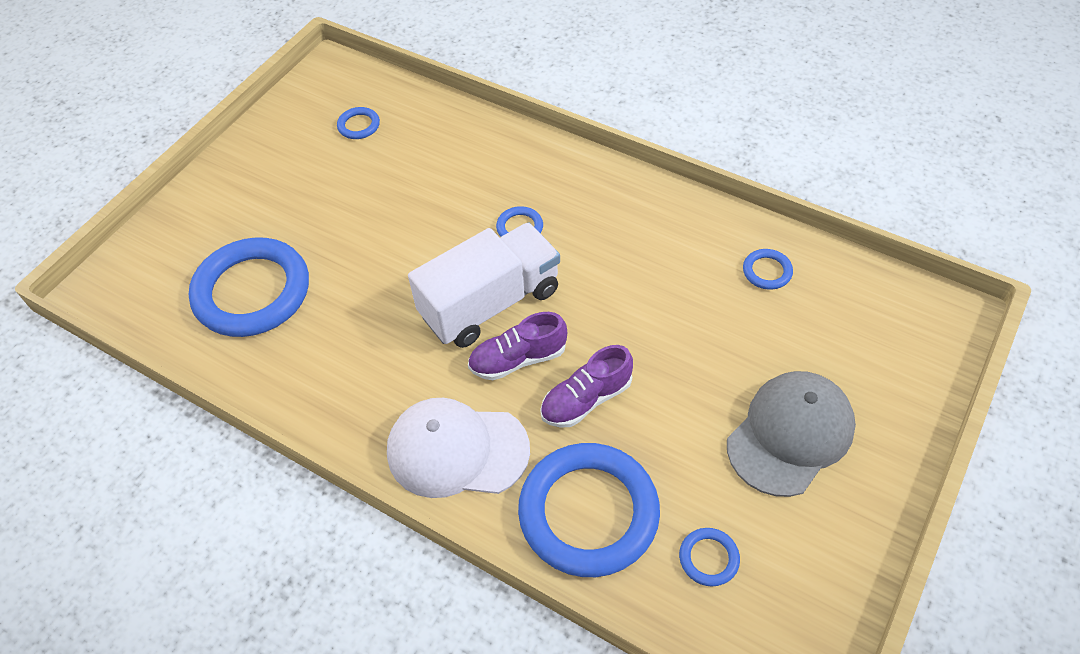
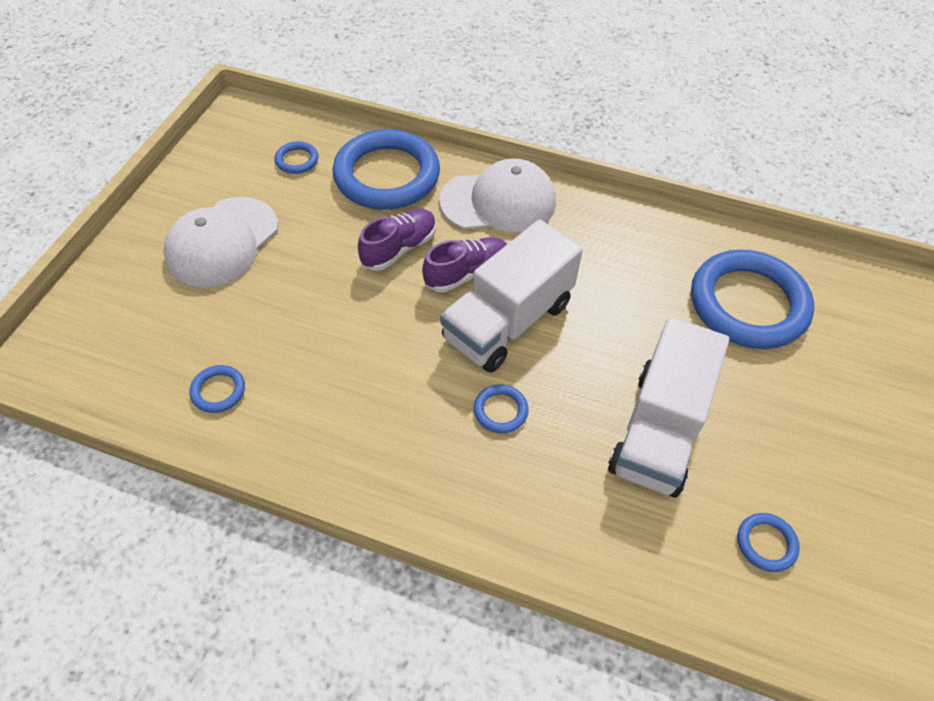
camera: 165 degrees right, 0 degrees up
(395, 199) = (658, 430): none -> white truck
(790, 434) = (222, 242): grey cap -> white cap

